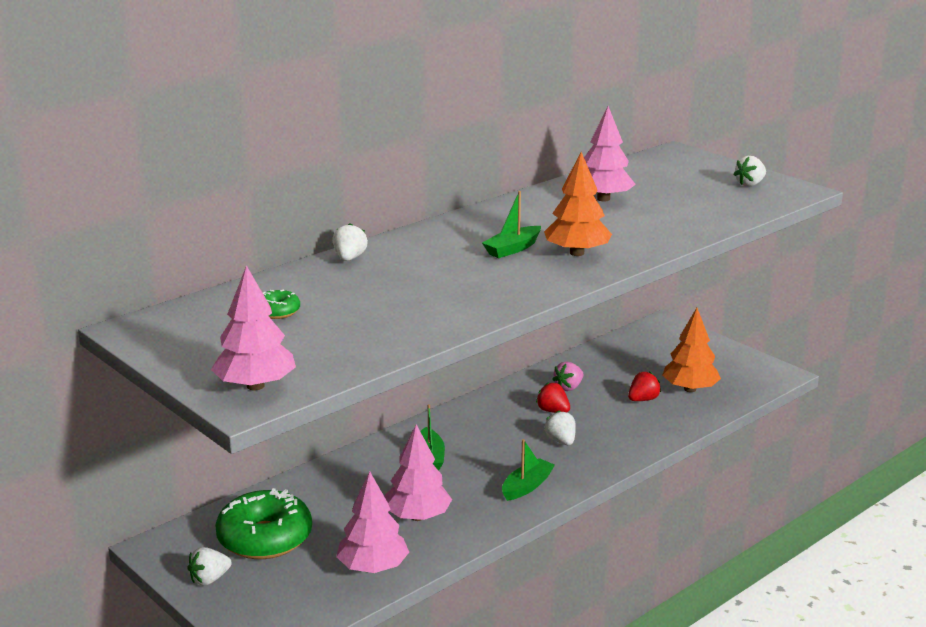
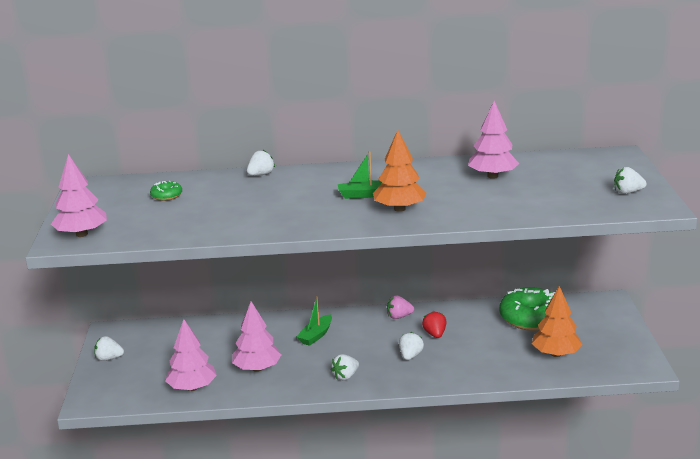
camera: 40 degrees right, 0 degrees up
(265, 538) = (164, 347): green donut -> green donut (531, 318)
(526, 486) = (345, 376): green boat -> white strawberry
(568, 387) = (469, 322): pink strawberry -> pink strawberry (399, 317)
(643, 399) = (509, 349): red strawberry -> none

